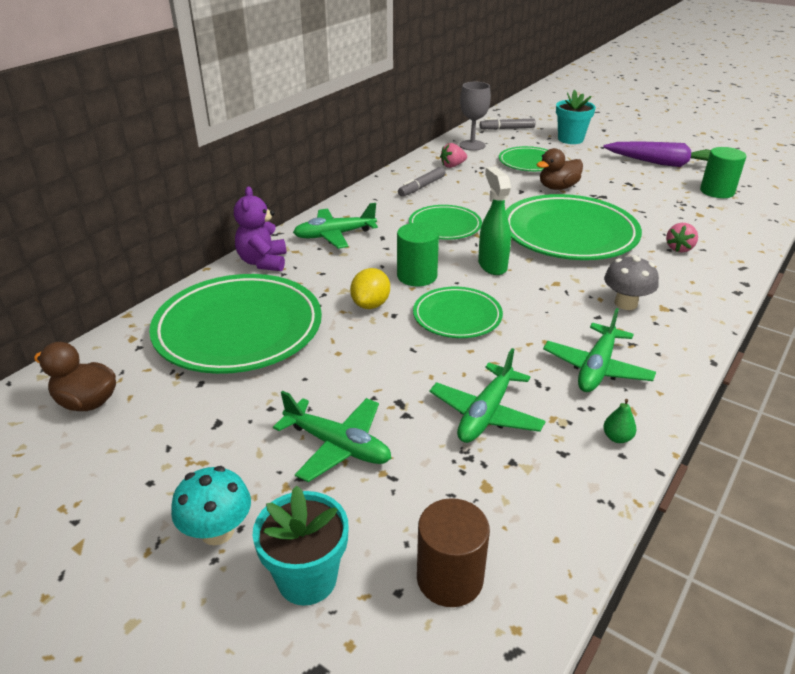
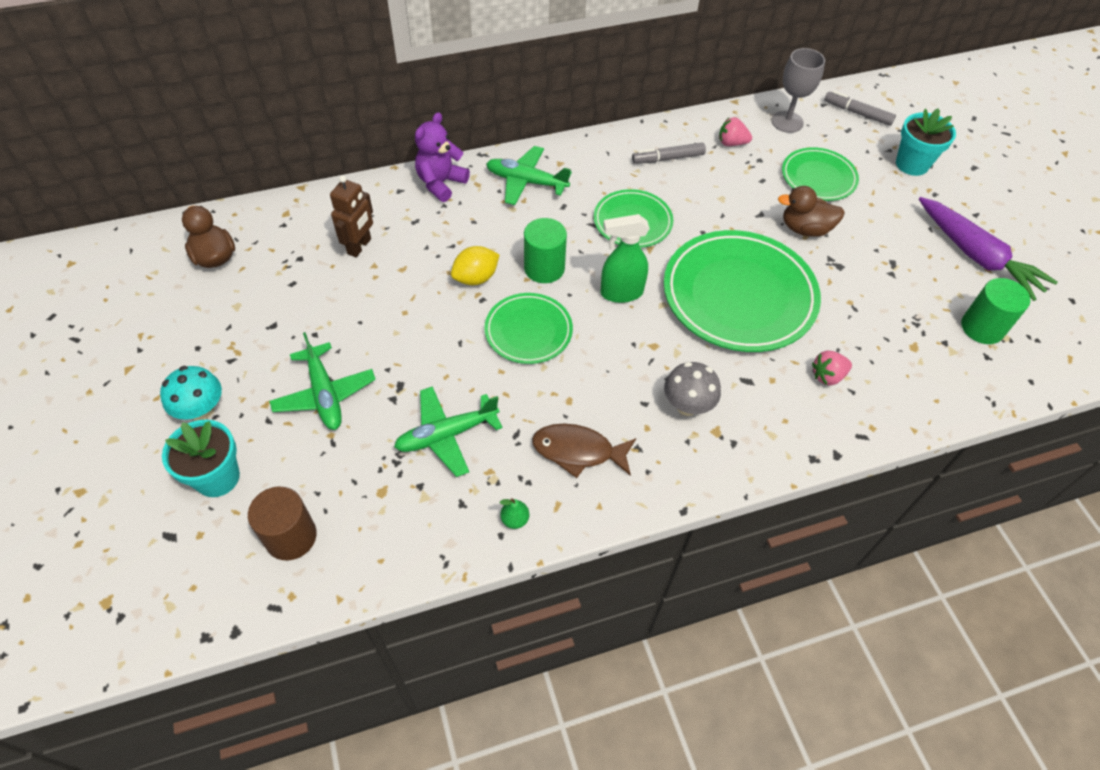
camera: 35 degrees right, 20 degrees up
(238, 329) = (359, 246): green plate -> brown robot
(492, 265) = (620, 293): green spray bottle -> green spray bottle turned 120 degrees counterclockwise
(596, 368) = (578, 451): green plane -> brown fish

